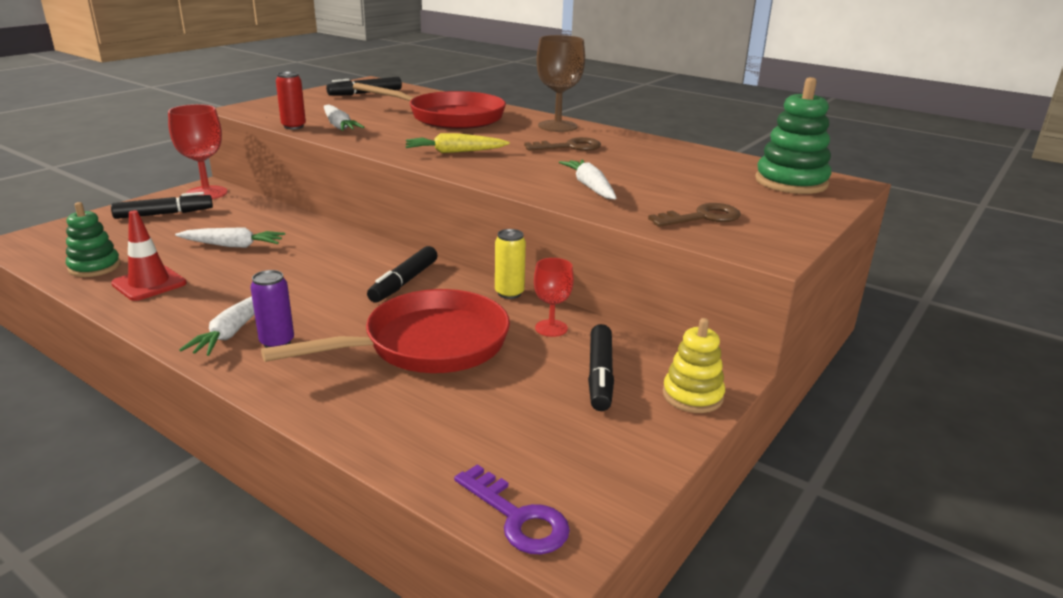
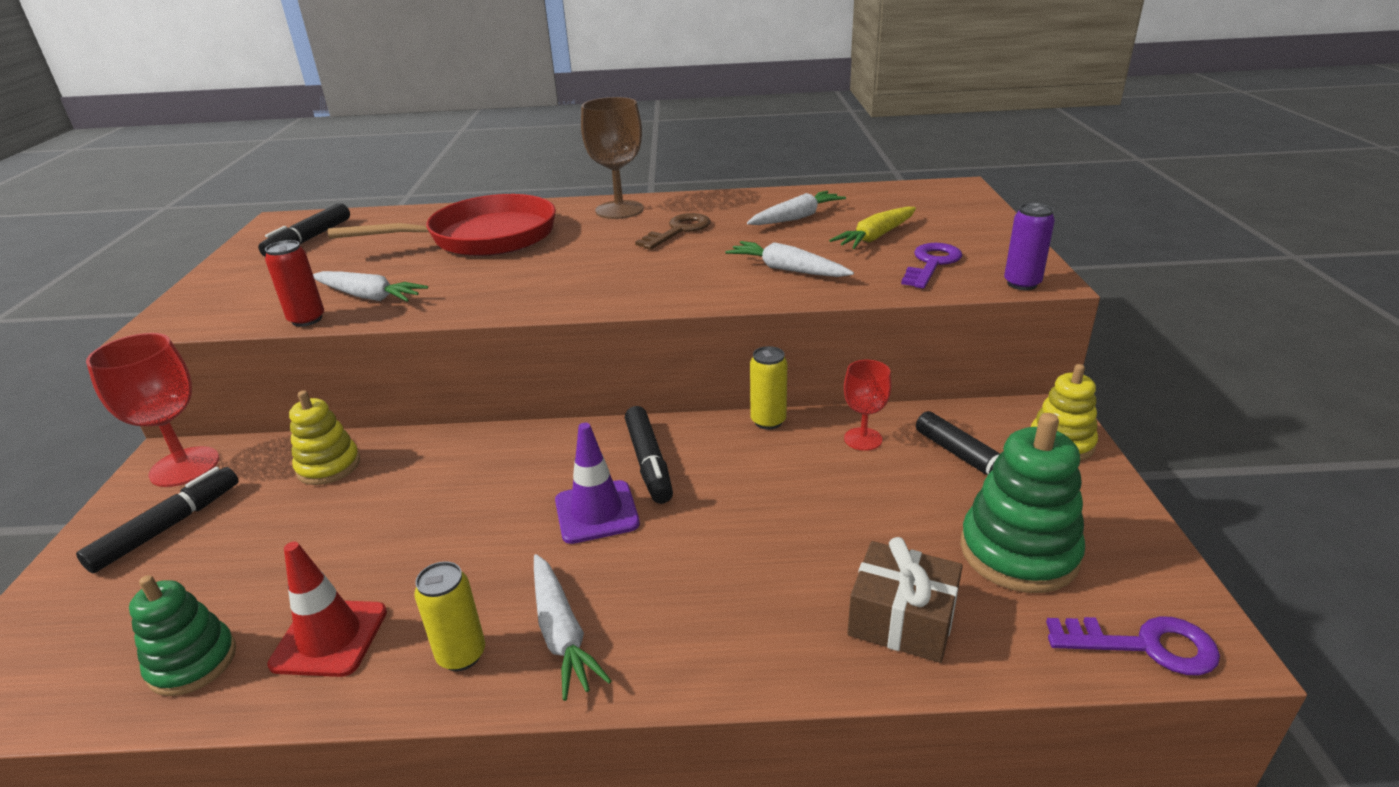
camera: 35 degrees left, 5 degrees up
(182, 317) = (461, 655): none -> yellow can
(233, 245) = (359, 522): white carrot -> white carrot (796, 218)
(259, 217) = (328, 466): none -> yellow stacking toy
(277, 342) = (637, 614): purple can -> purple can (1022, 284)
(337, 291) = (596, 512): none -> purple traffic cone
(398, 419) = (902, 619): none -> brown gift
(427, 345) = (791, 521): red pan -> none
(455, 152) = (579, 280): yellow carrot -> yellow carrot (876, 237)
(702, 217) = (931, 264): brown key -> purple key
(791, 182) = (921, 201): green stacking toy -> green stacking toy (1018, 552)

